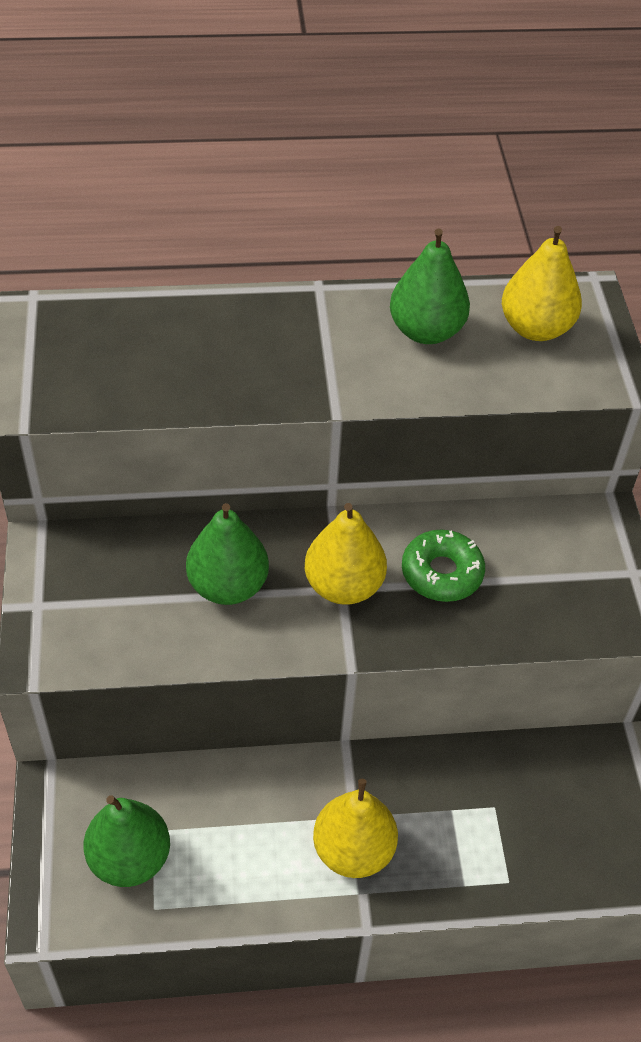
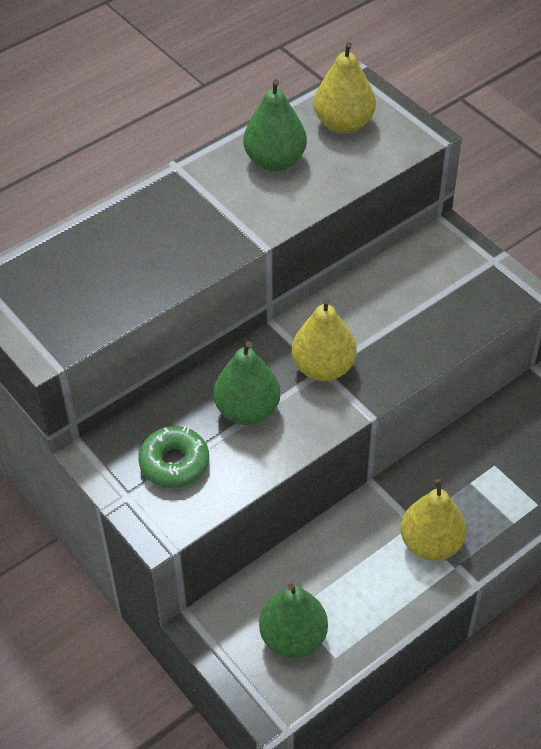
camera: 30 degrees left, 0 degrees up
(442, 573) = (378, 325): green donut -> green donut (174, 463)

